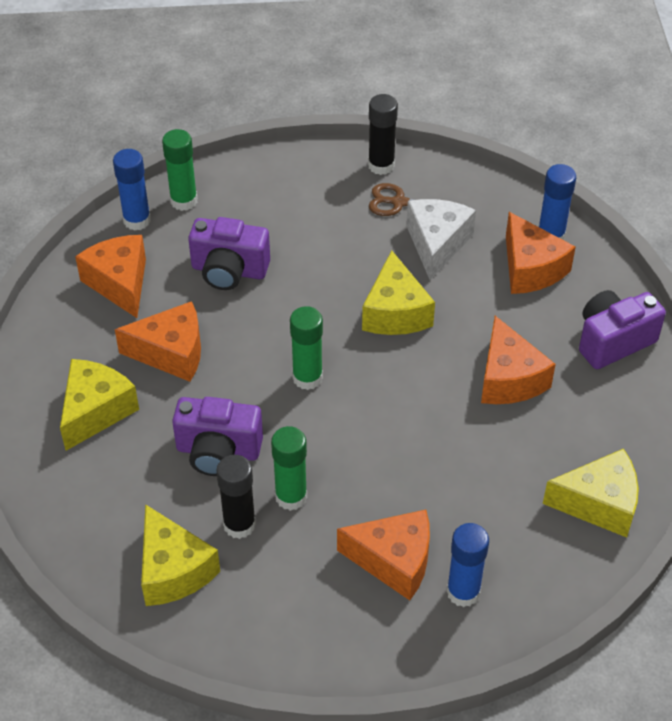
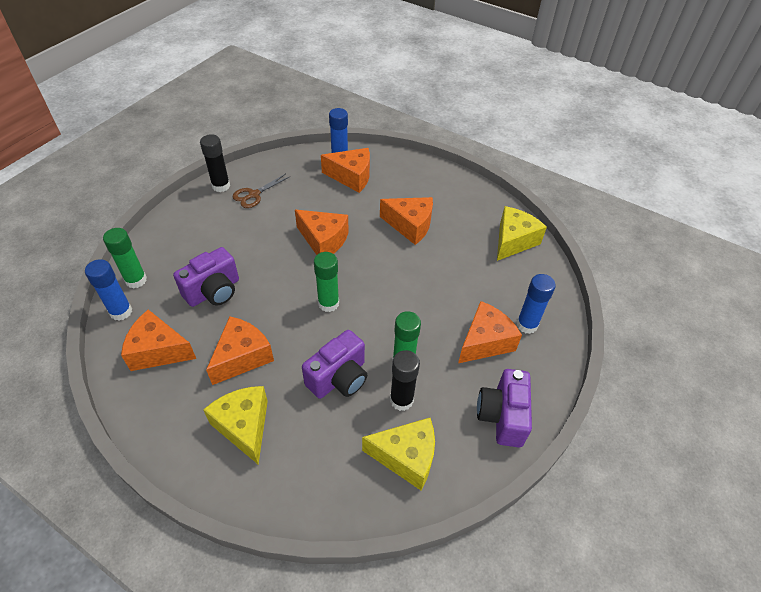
camera: 55 degrees left, 0 degrees up
(395, 312) = (324, 240): yellow cheese -> orange cheese
(437, 244) = (297, 198): white cheese -> none
(613, 341) = (424, 178): purple camera -> purple camera (502, 416)

